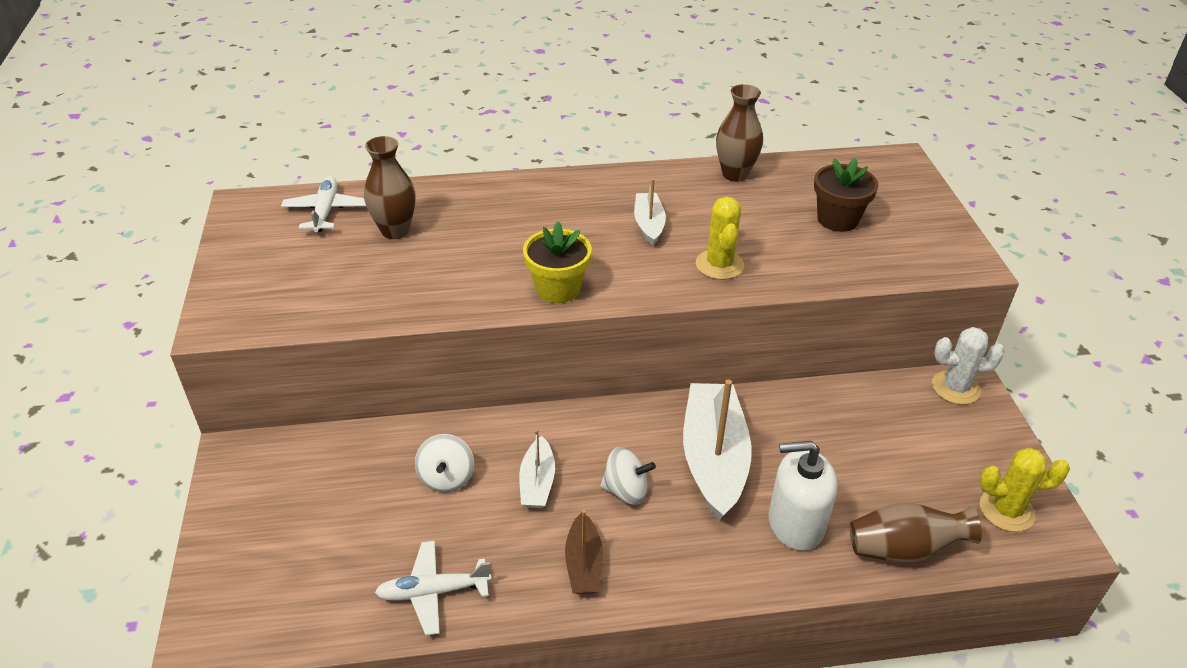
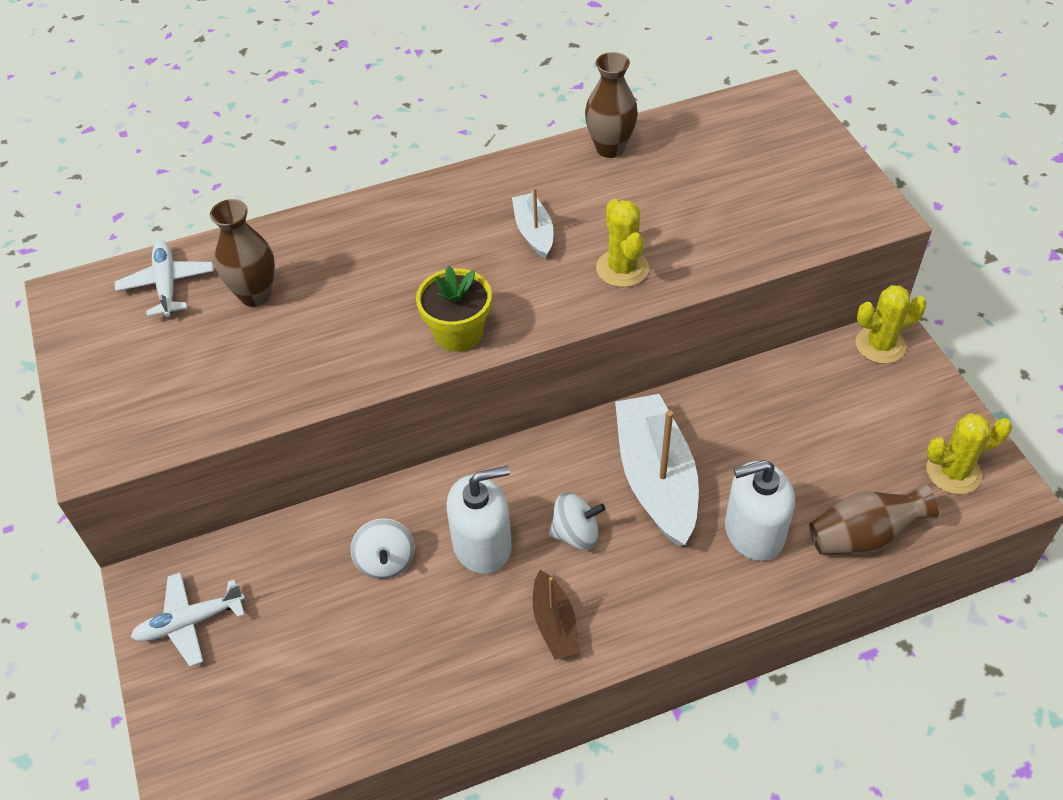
camera: 10 degrees left, 10 degrees up
(433, 592) = (411, 689): white plane -> white plane (189, 622)
(537, 482) = (482, 545): white boat -> white soap dispenser
(837, 219) = (732, 186): brown flower pot -> none
(955, 388) = (880, 345): white cactus -> yellow cactus

